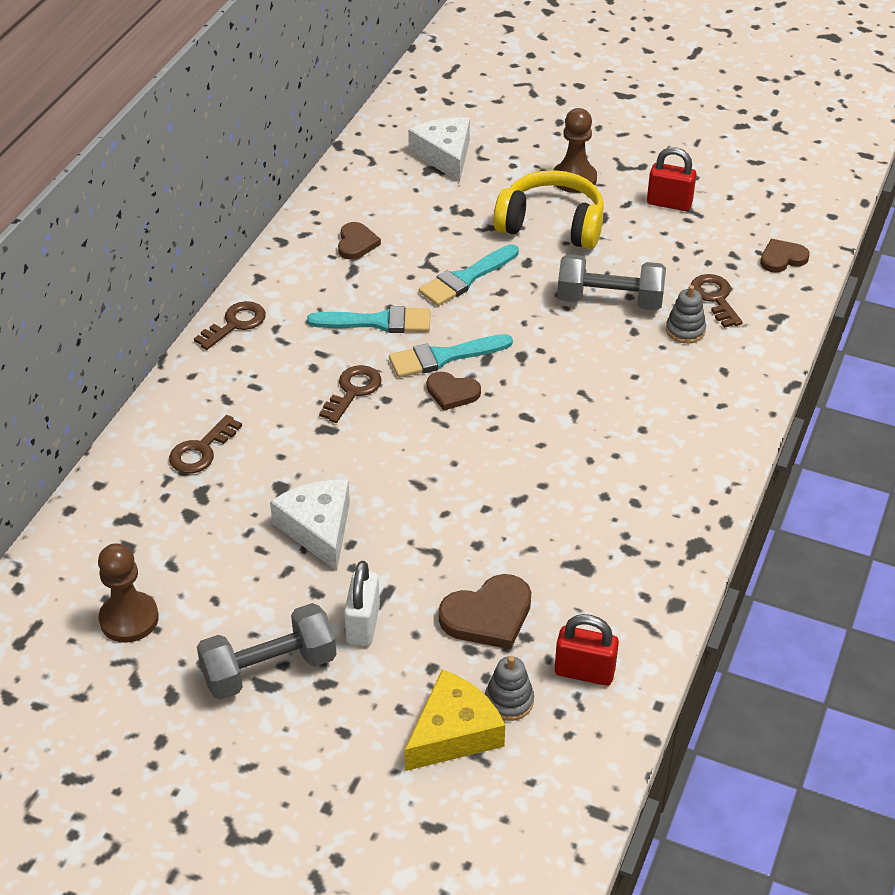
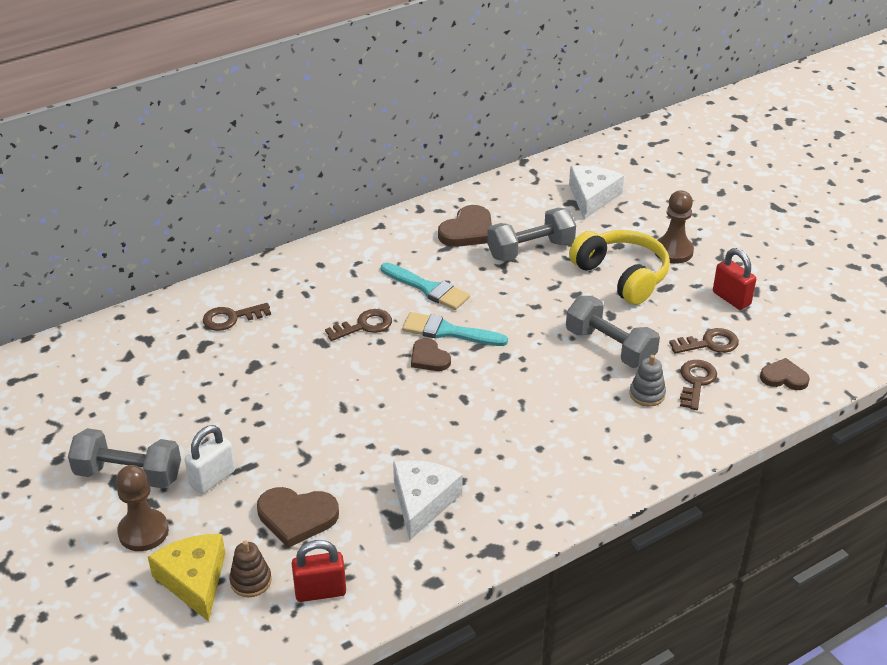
camera: 35 degrees right, 5 degrees down
(129, 619) = (83, 399): brown pawn -> brown pawn (143, 532)
(235, 324) = (334, 249): brown key -> brown key (709, 343)
(318, 529) = (249, 403): white cheese -> white cheese (422, 502)
(356, 243) = (468, 231): brown heart -> brown heart, size x1.55
(439, 236) = (530, 250): none -> grey dumbbell
(453, 733) = (194, 580): yellow cheese -> yellow cheese turned 105 degrees counterclockwise
(466, 278) = (519, 286): turquoise brush -> none
(509, 701) = (251, 581): grey stacking toy -> brown stacking toy
(584, 672) = (320, 591): red padlock -> red padlock turned 60 degrees counterclockwise

